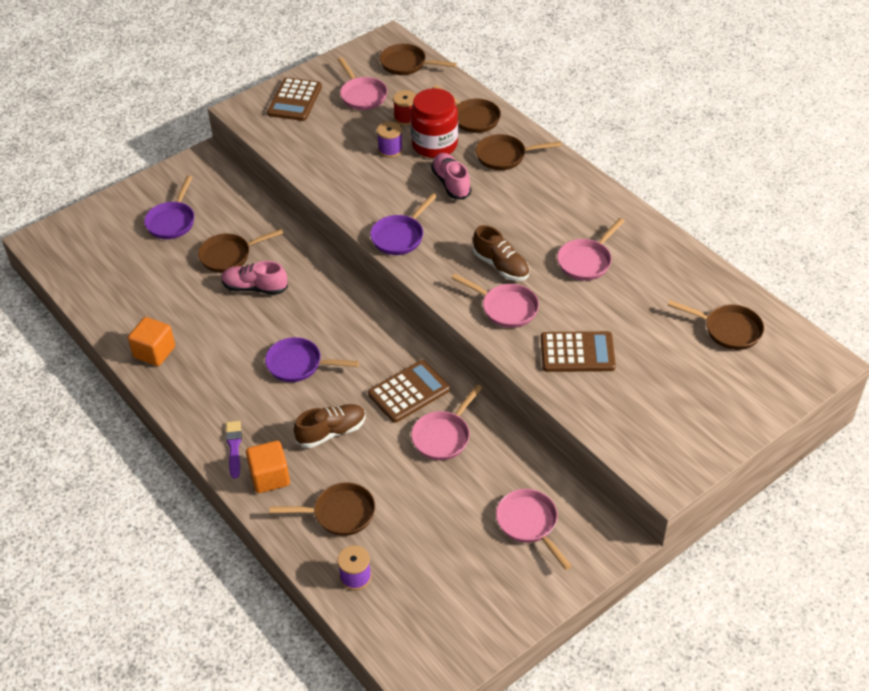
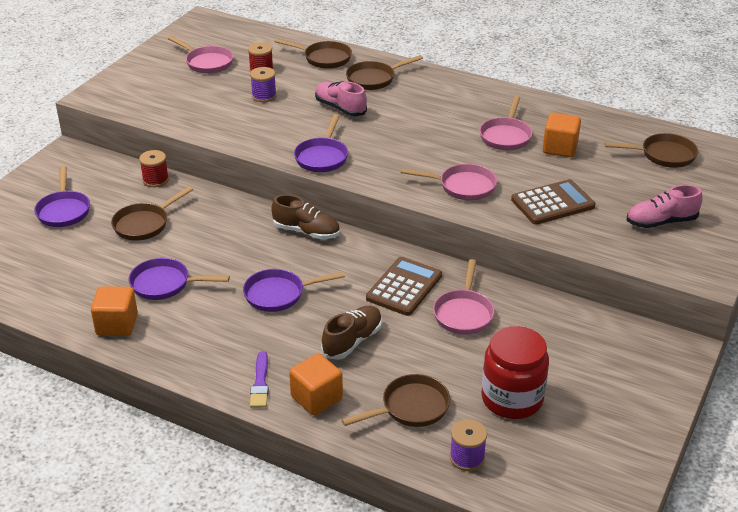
camera: 25 degrees left, 10 degrees down
(213, 324) = (165, 284): none -> purple pan
(234, 447) = (260, 383): purple brush -> purple brush turned 150 degrees counterclockwise
(255, 288) = (189, 243): pink shoe -> pink shoe (661, 222)
(263, 210) = (155, 180): none -> red spool
(295, 100) = (142, 79): brown calculator -> none
(407, 64) = (233, 33): brown pan -> none
(434, 145) = (303, 84): red jar -> red jar (512, 399)
(501, 266) = (433, 157): brown shoe -> brown shoe (306, 232)
(529, 524) = (596, 360): pink pan -> none
(629, 291) = (560, 148): none -> orange cube

